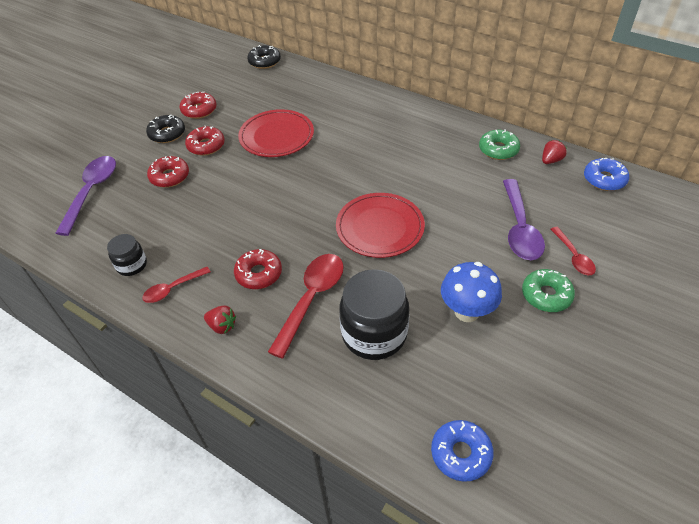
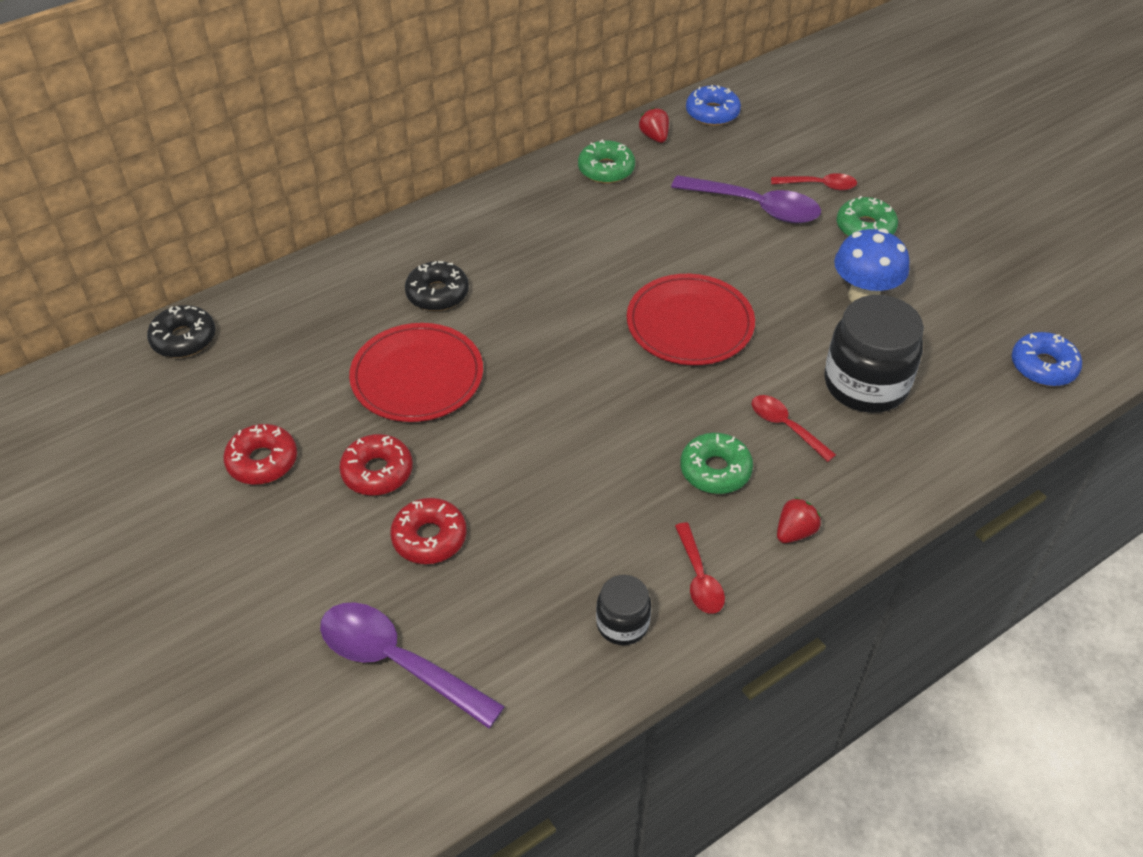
camera: 70 degrees left, 0 degrees up
(167, 134) = (301, 521): black donut -> black donut (437, 294)
(259, 274) = (715, 470): red donut -> green donut
(311, 299) = (785, 426): red spoon -> red spoon, size x0.57

